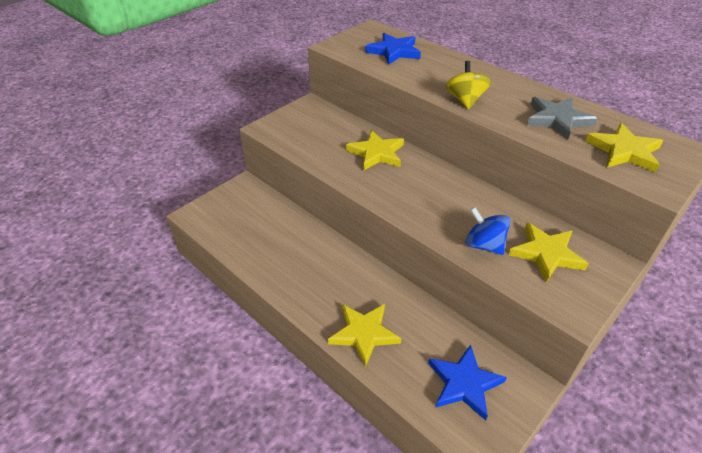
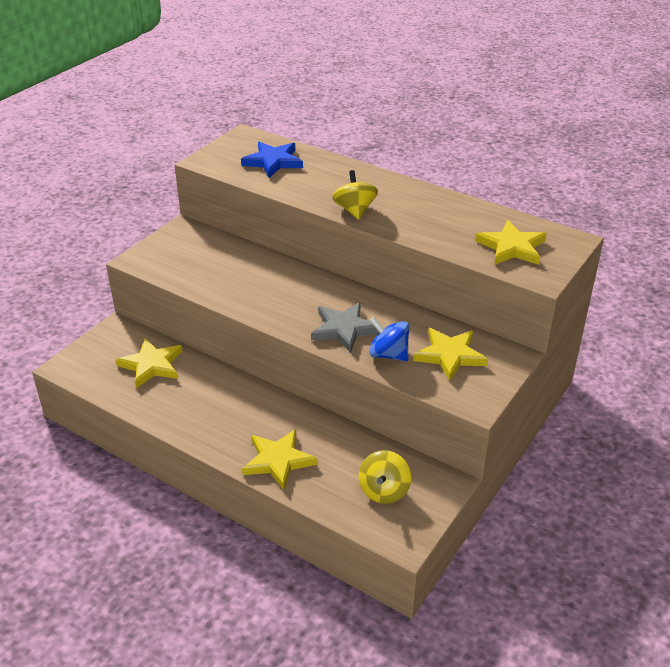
camera: 10 degrees left, 5 degrees down
(376, 153) = (267, 275): yellow star -> yellow star (151, 365)
(464, 383) = (384, 491): blue star -> yellow spinning top
(557, 119) = (448, 222): grey star -> grey star (344, 329)

